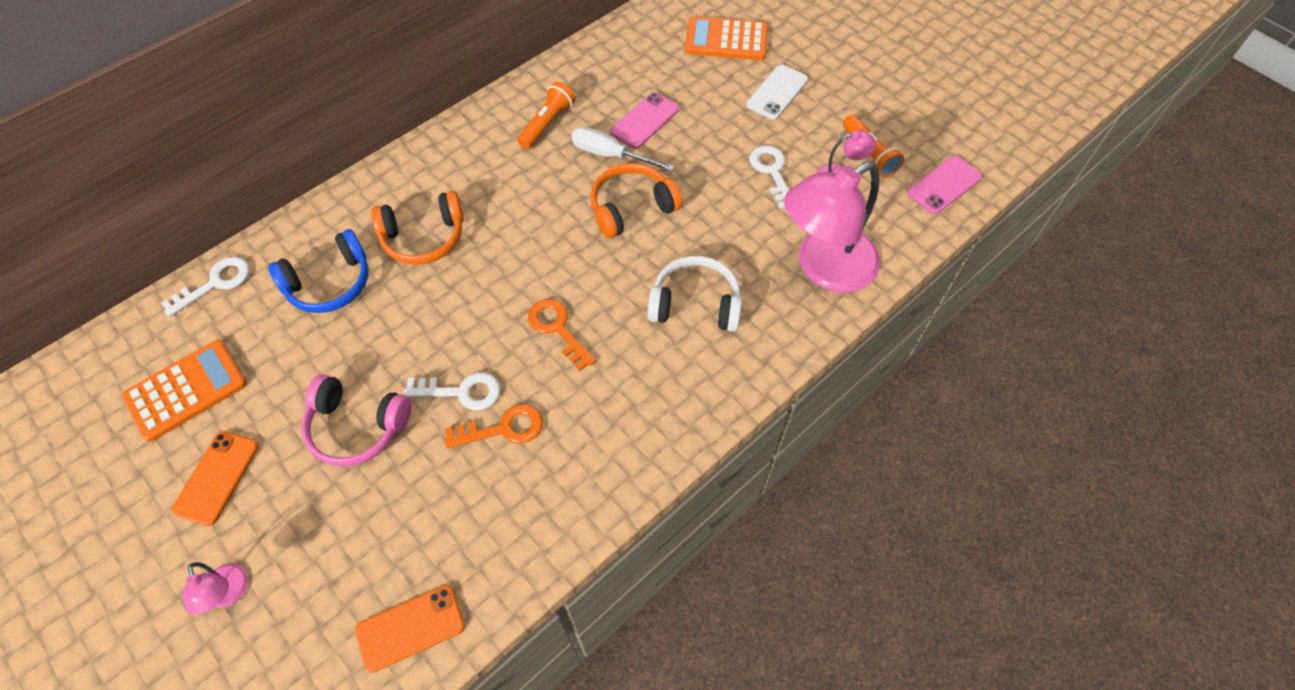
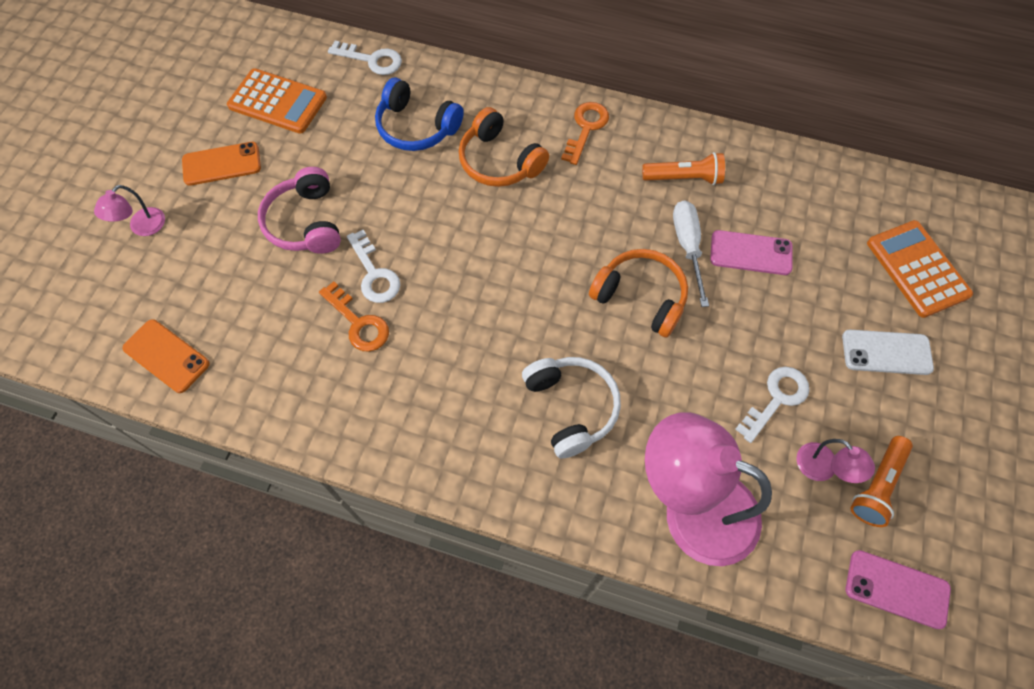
camera: 60 degrees right, 5 degrees up
(557, 329) = (474, 309): orange key -> orange key (586, 128)

